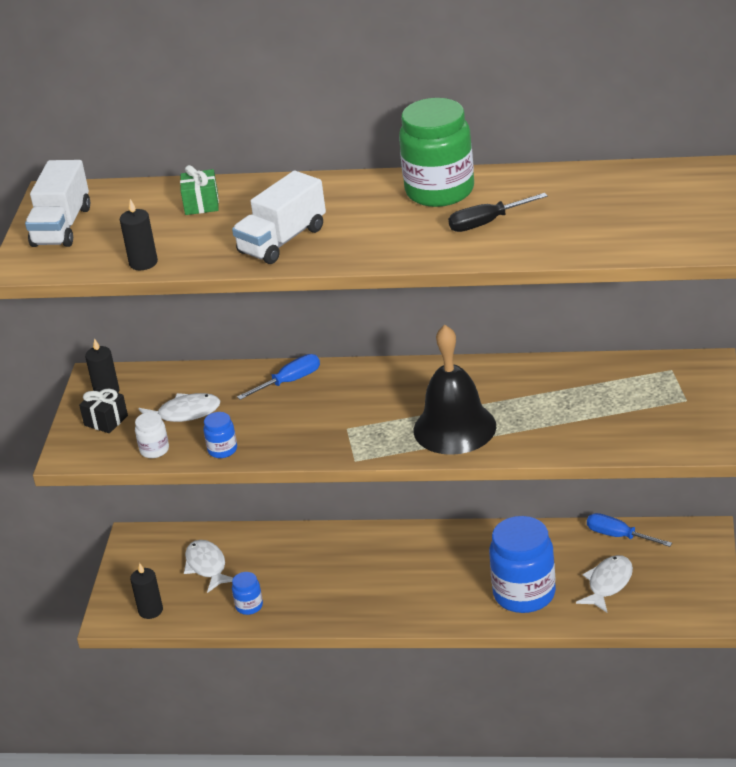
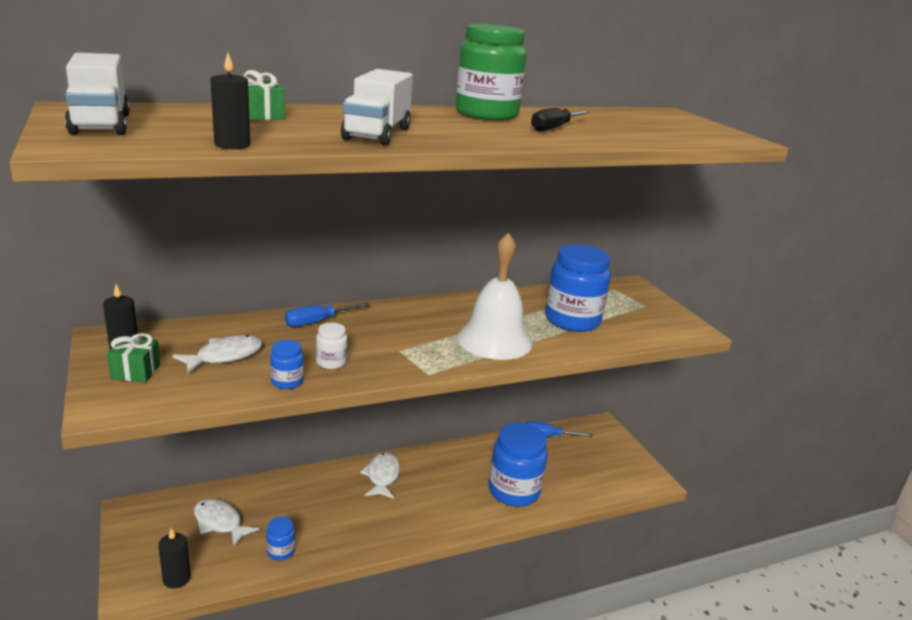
camera: 35 degrees left, 10 degrees down
(106, 420) = (135, 371): black gift -> green gift
(154, 450) = (209, 391): white jar -> white jar (331, 362)
(290, 381) = (317, 322): blue screwdriver -> blue screwdriver turned 150 degrees counterclockwise
(454, 428) = (494, 340): black bell -> white bell
(568, 412) = (572, 320): none -> blue jar
(608, 584) = (568, 471): white fish -> white fish (382, 476)

